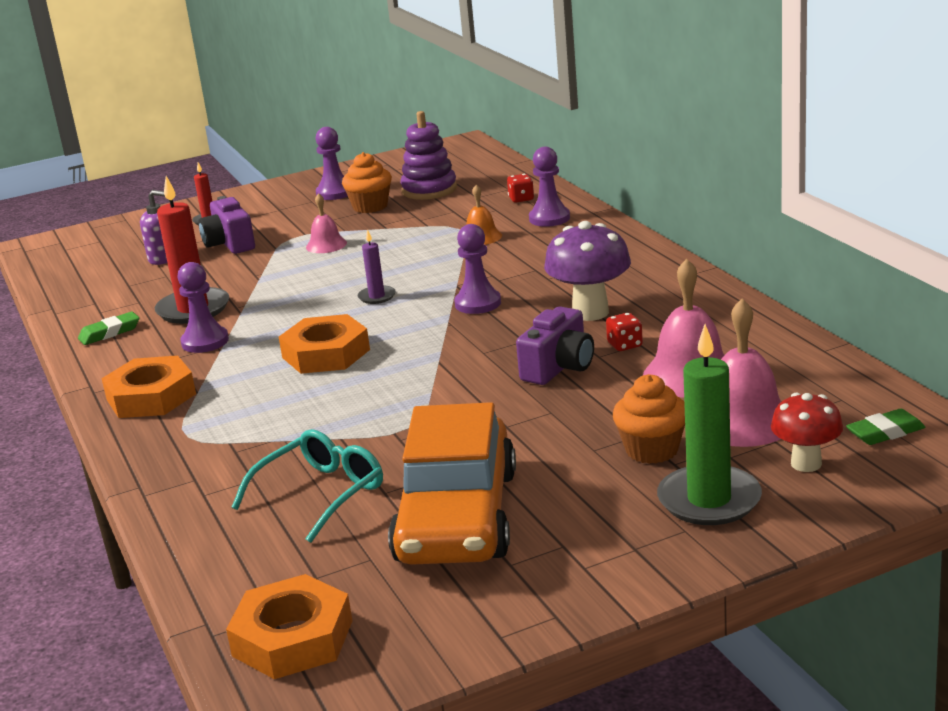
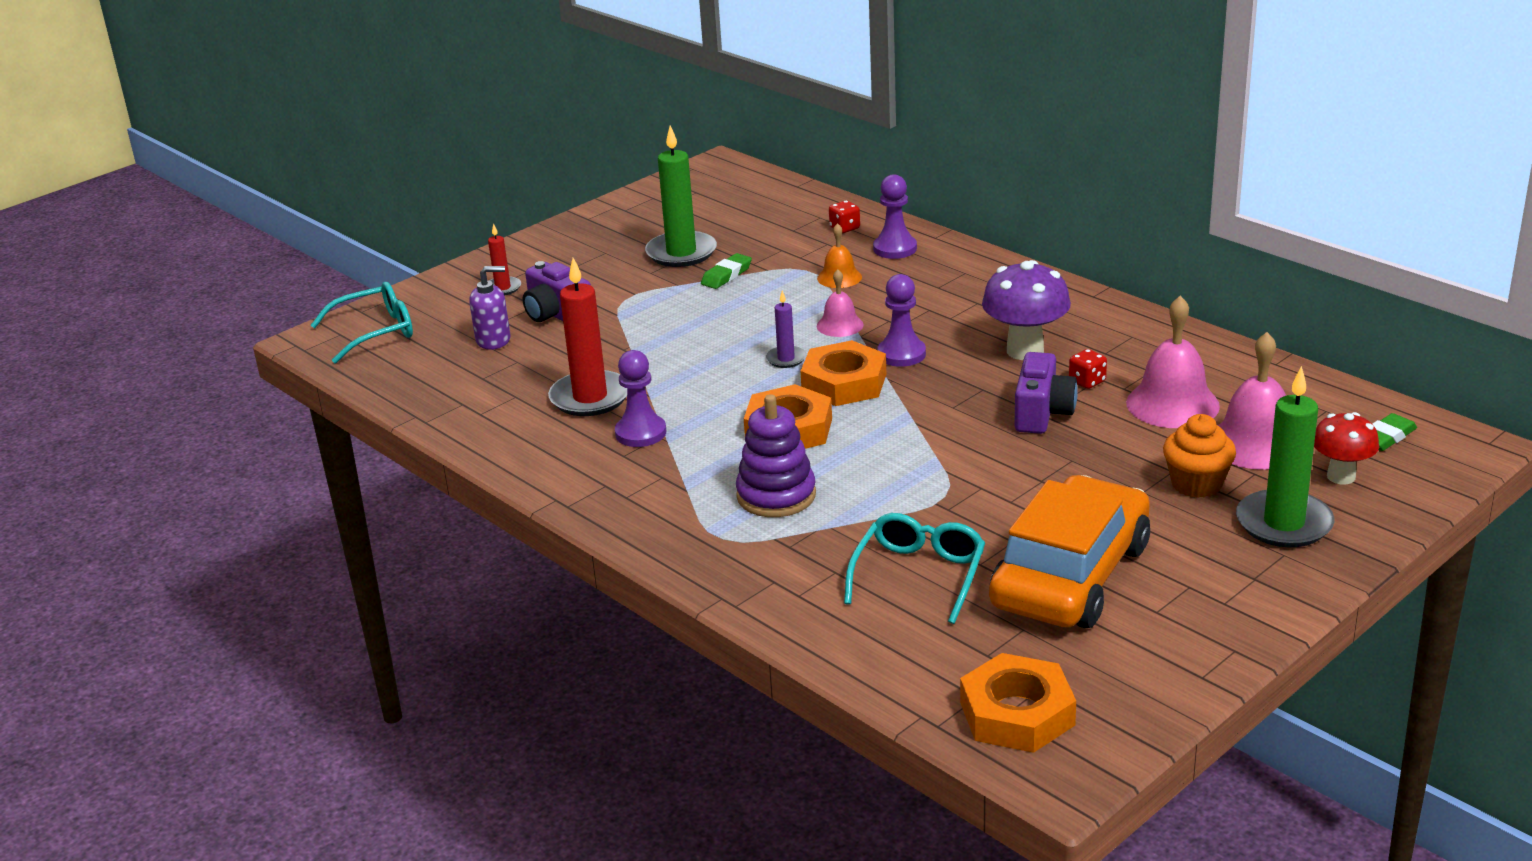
camera: 20 degrees left, 5 degrees up
(86, 243) = (376, 332): none -> turquoise glasses
(109, 333) = (518, 437): green eraser -> green eraser (726, 275)
(151, 397) = (640, 502): orange nut -> orange nut (844, 383)
(326, 245) = (673, 304): pink bell -> pink bell (840, 325)
(335, 193) = (624, 239): purple pawn -> none
(370, 206) = (681, 253): orange cupcake -> green candle
(429, 190) = (731, 226): purple stacking toy -> purple stacking toy (776, 495)
(457, 517) = (1070, 576): orange car -> orange car turned 135 degrees counterclockwise

